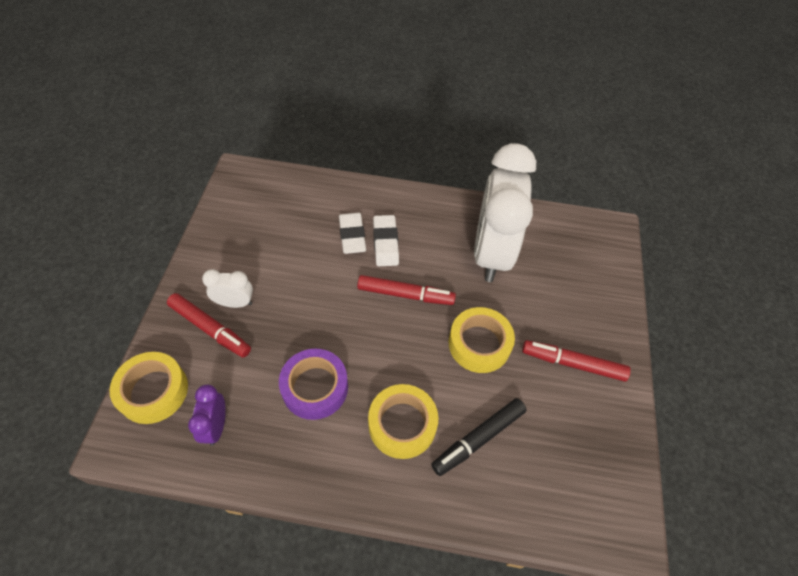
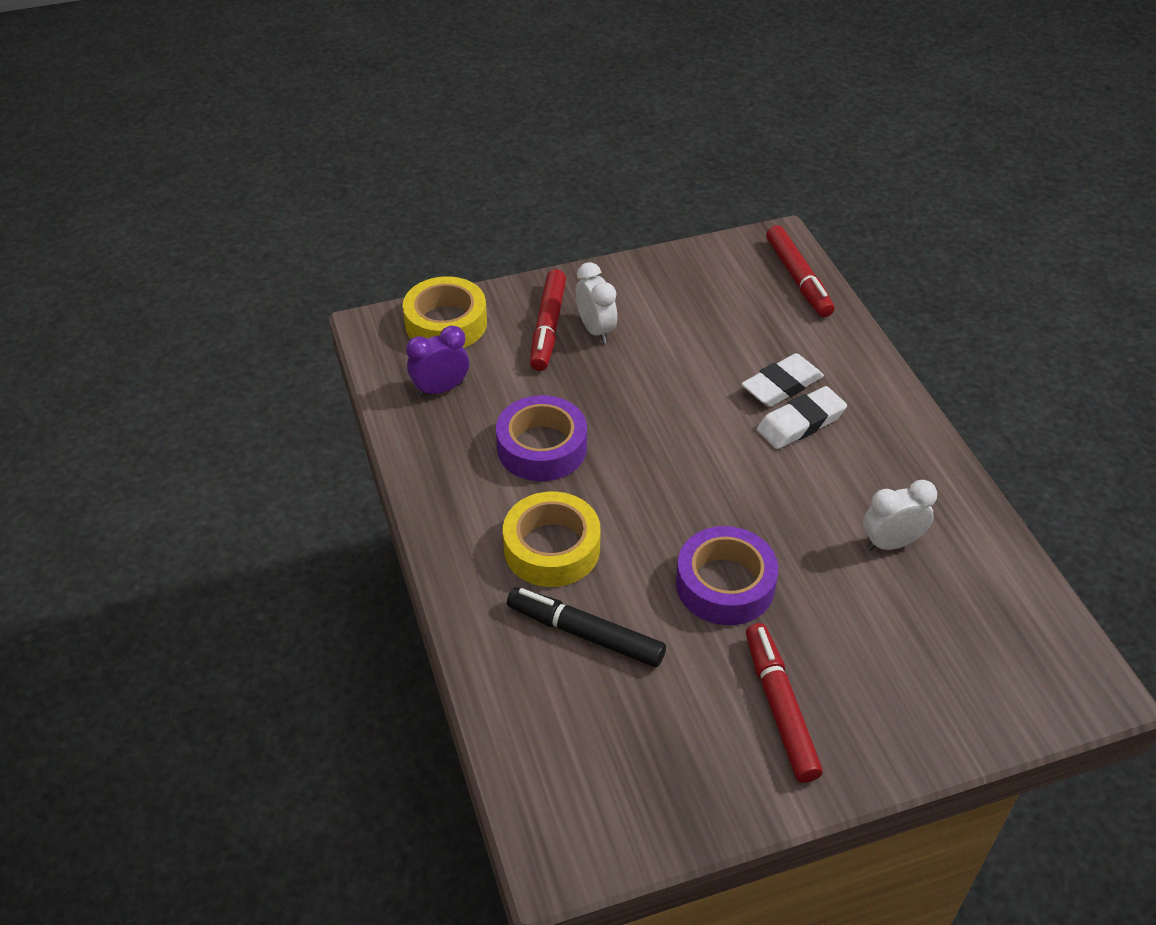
camera: 65 degrees right, 10 degrees down
(405, 294) = (737, 476): red marker -> red marker (798, 278)
(479, 344) = (725, 584): yellow tape -> purple tape
(491, 253) = (891, 543): white clock -> white clock, size x0.42

